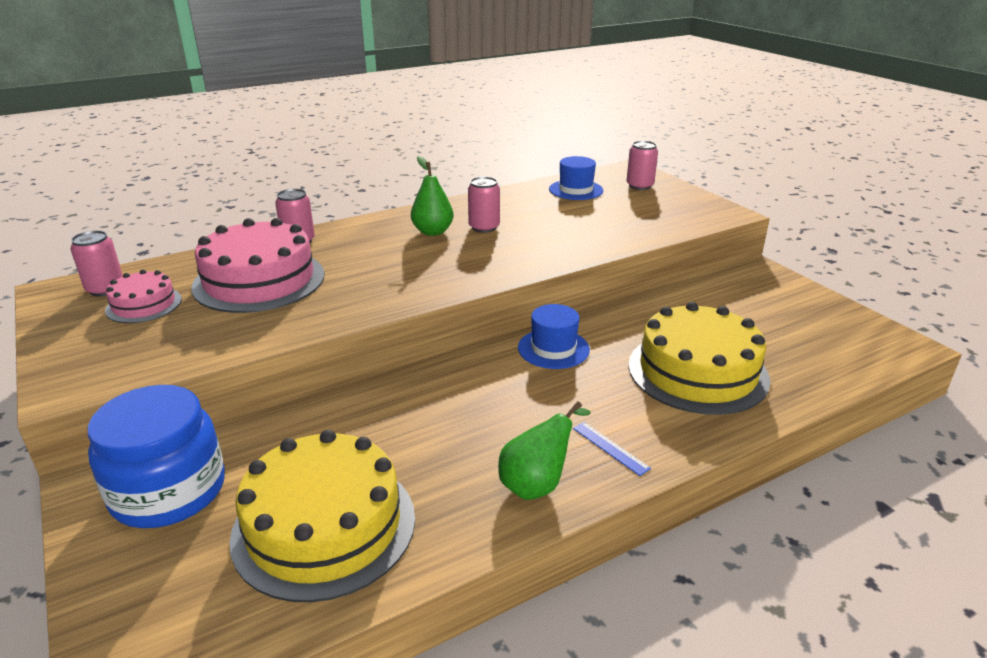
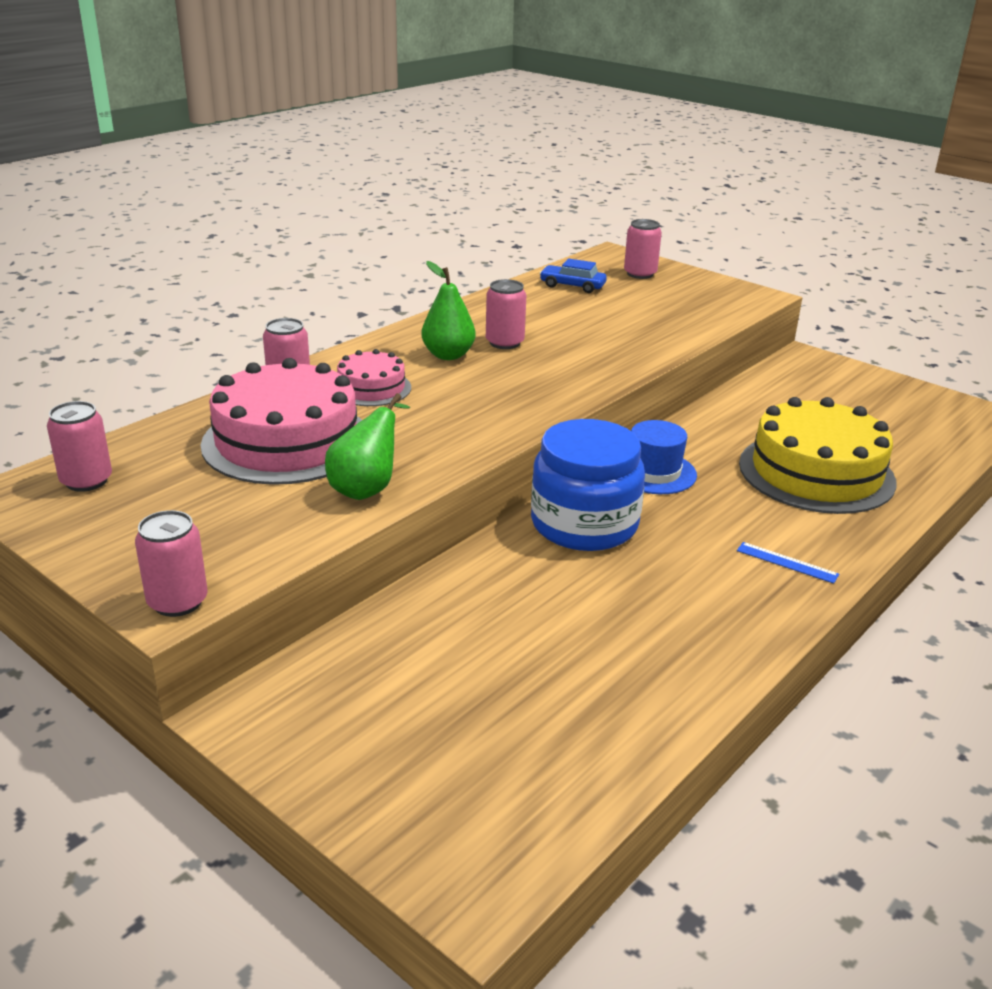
camera: 20 degrees left, 0 degrees up
(73, 388) = (178, 602): none -> pink can
(144, 305) = (162, 492): pink cake -> pink cake (371, 388)
(168, 491) = (347, 702): blue jar -> blue jar (584, 524)
(324, 526) = (558, 697): yellow cake -> none
(537, 484) = (743, 611): green pear -> green pear (367, 488)
(576, 190) = (572, 286): blue hat -> blue car

